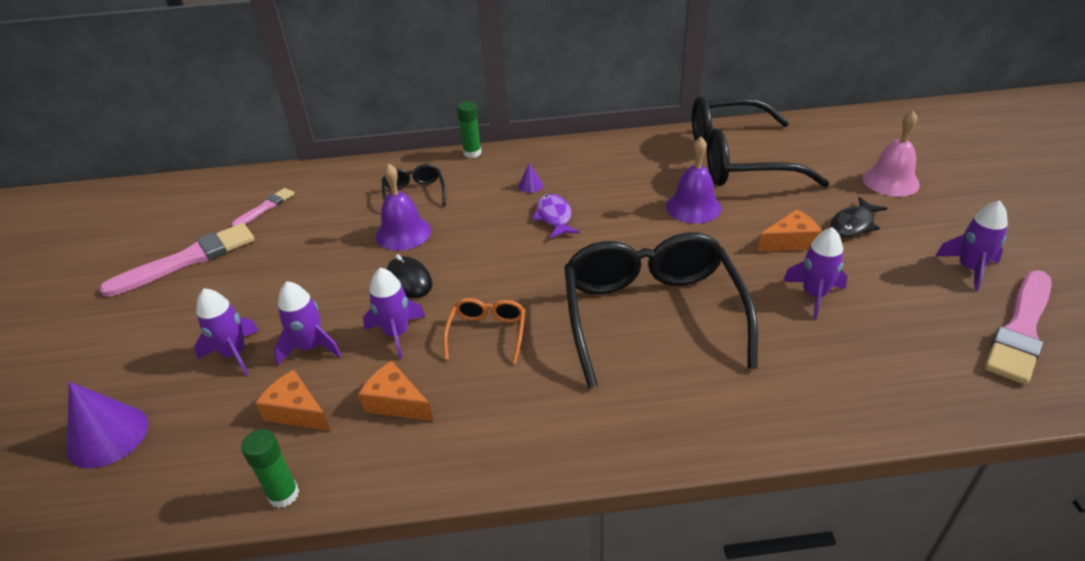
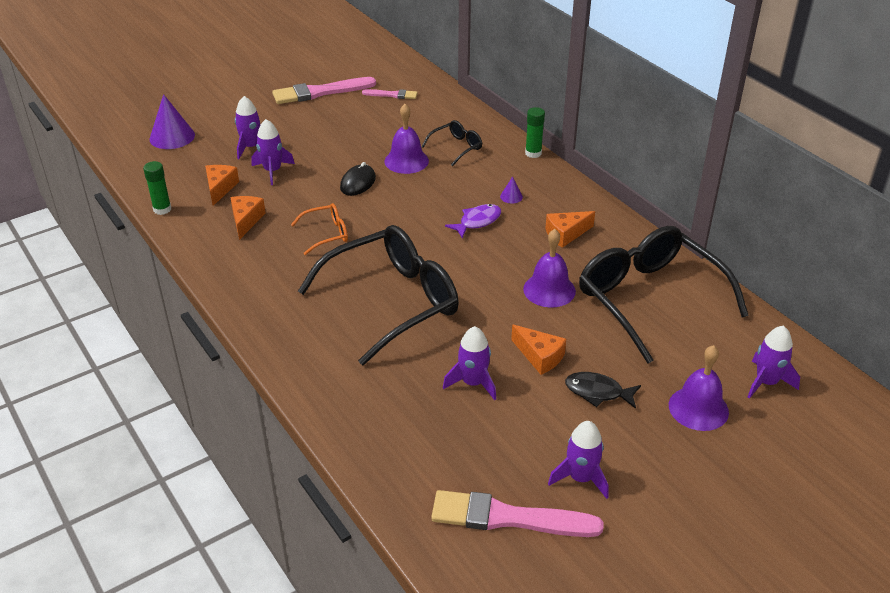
camera: 60 degrees right, 0 degrees up
(188, 260) = (320, 92): pink brush -> pink brush turned 135 degrees clockwise
(396, 334) = (303, 198): purple rocket -> purple rocket (766, 382)
(615, 173) = (566, 234): none -> orange cheese
(890, 181) = (698, 408): pink bell -> purple bell

